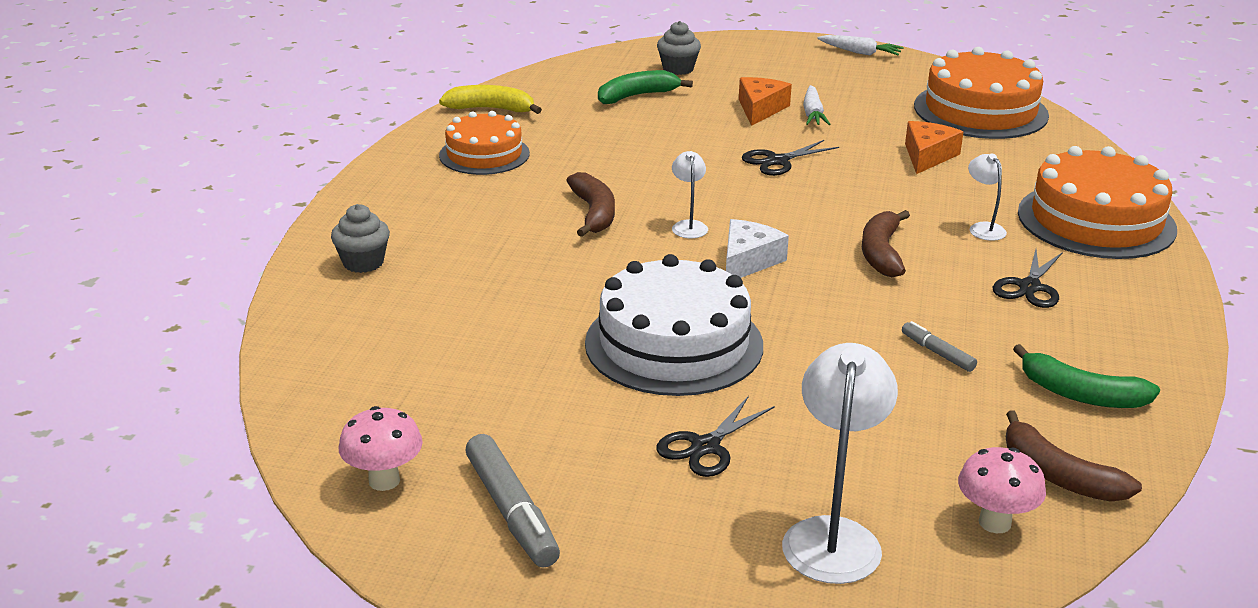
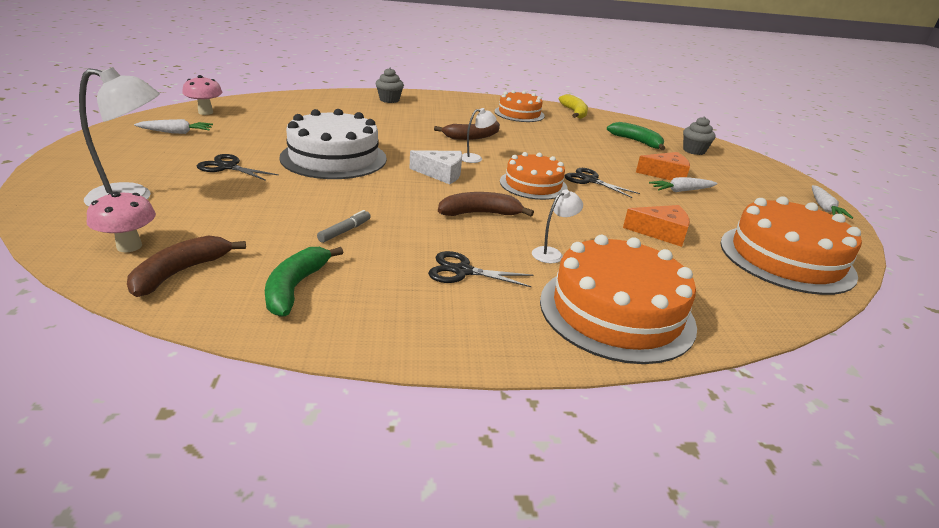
camera: 70 degrees right, 0 degrees up
(512, 512) = (176, 132): grey marker -> white carrot
(790, 201) = (533, 184): none -> orange cake

